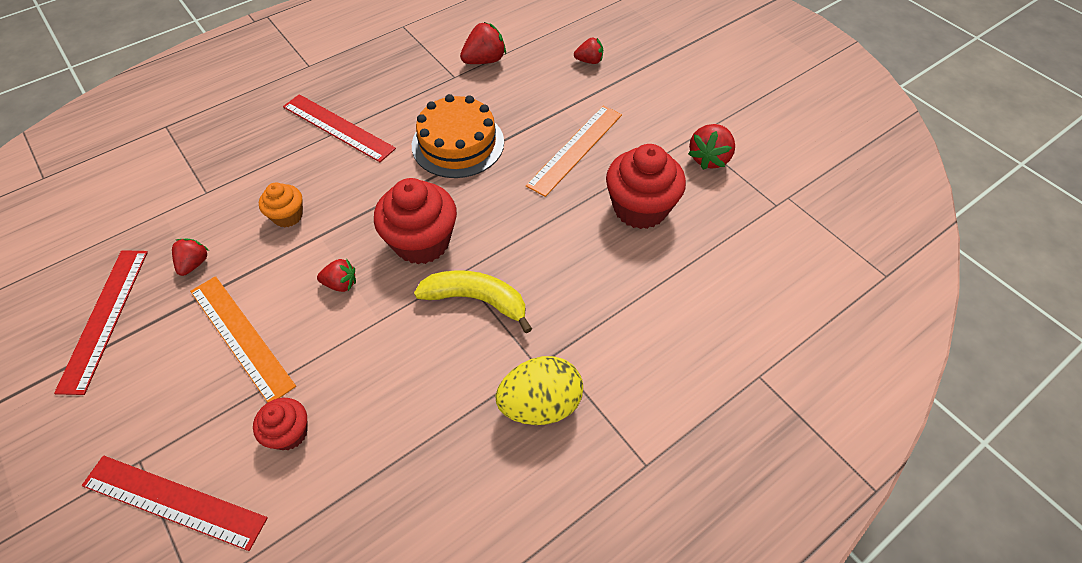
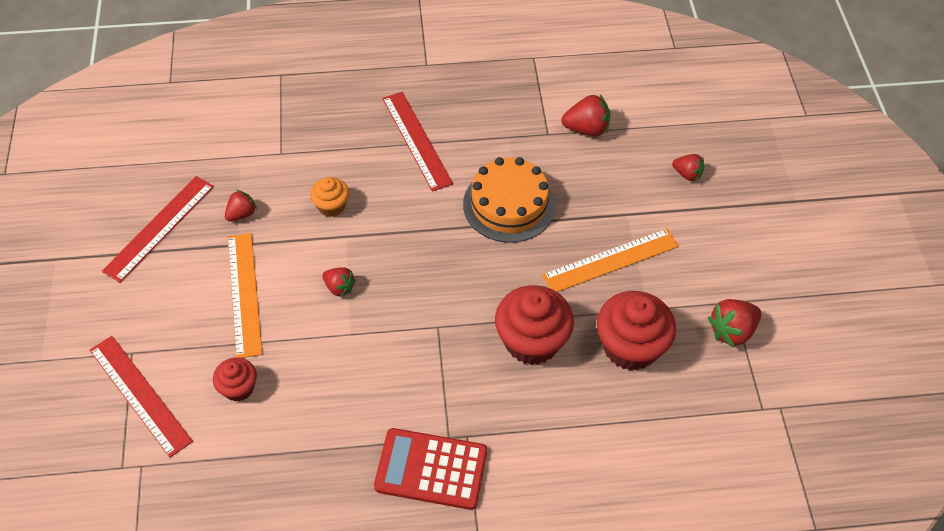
camera: 30 degrees right, 0 degrees up
(422, 242) = (423, 283): red cupcake -> red cupcake (531, 341)
(476, 300) = (435, 357): yellow banana -> none
(540, 404) = (431, 469): yellow egg -> red calculator

